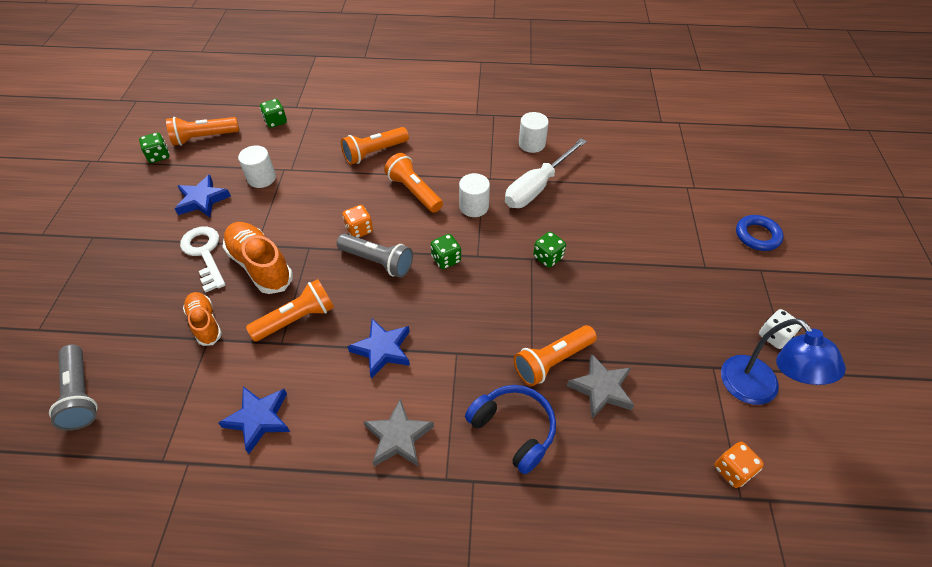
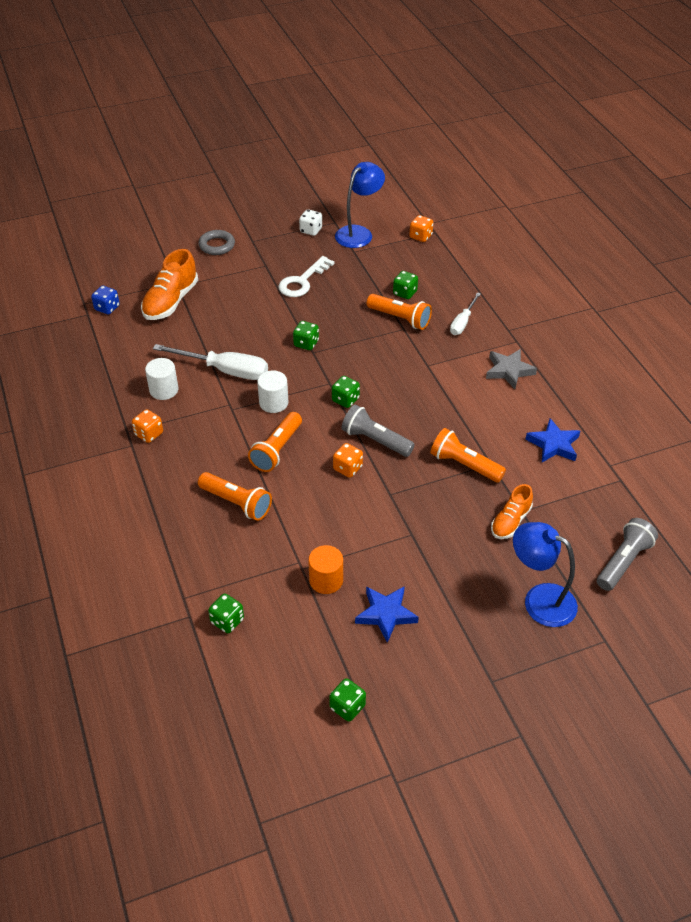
camera: 115 degrees left, 5 degrees down
(116, 302) = (539, 600): none -> blue lamp
(204, 138) = (292, 679): orange flashlight -> none
(204, 253) = (447, 568): white key -> white key (302, 281)
(260, 265) = (431, 517): orange shoe -> orange shoe (171, 301)
(261, 178) = (326, 580): white cylinder -> orange cylinder
(378, 261) = (375, 440): grey flashlight -> grey flashlight turned 60 degrees counterclockwise
(382, 349) = (453, 404): blue star -> none
(483, 125) = (149, 434): none -> orange dice
(514, 429) = (462, 322): blue headphones -> white screwdriver
(601, 388) = (405, 293): grey star -> green dice
(666, 134) = (107, 308): none -> blue dice
(757, 235) = (217, 245): blue ring -> grey ring

